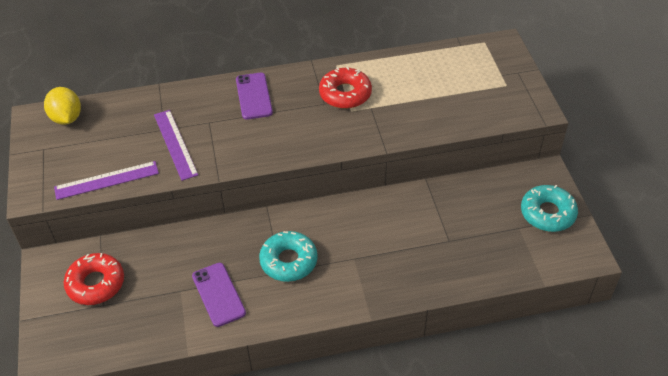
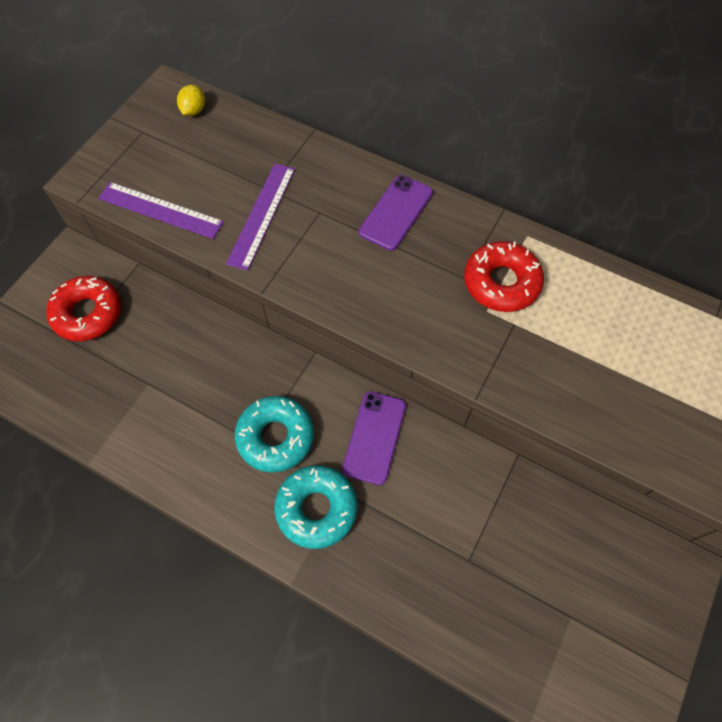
camera: 40 degrees right, 15 degrees up
(67, 118) = (194, 110): yellow lemon -> yellow lemon, size x0.61
(218, 294) = (176, 418): purple phone -> purple phone (374, 437)
(547, 213) = (628, 629): turquoise donut -> turquoise donut (316, 508)

